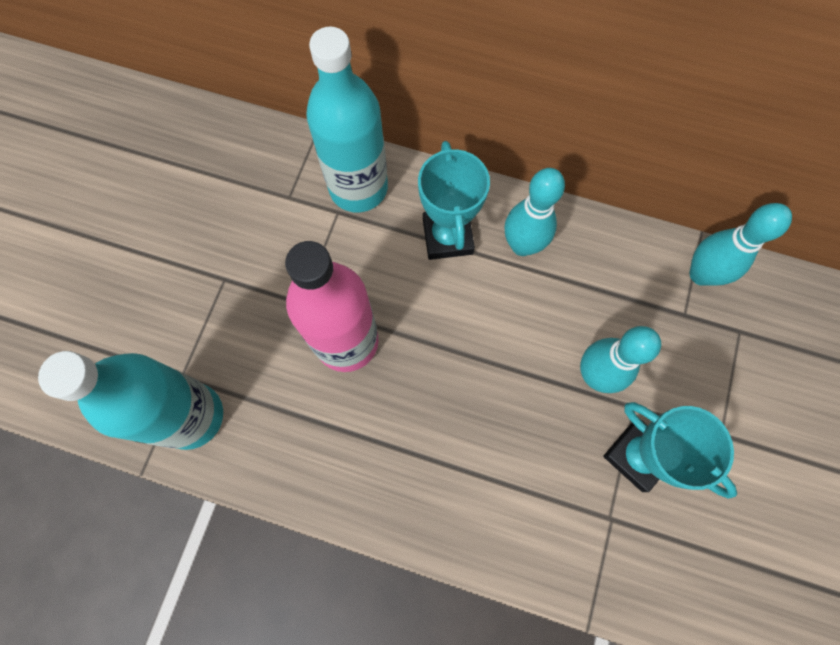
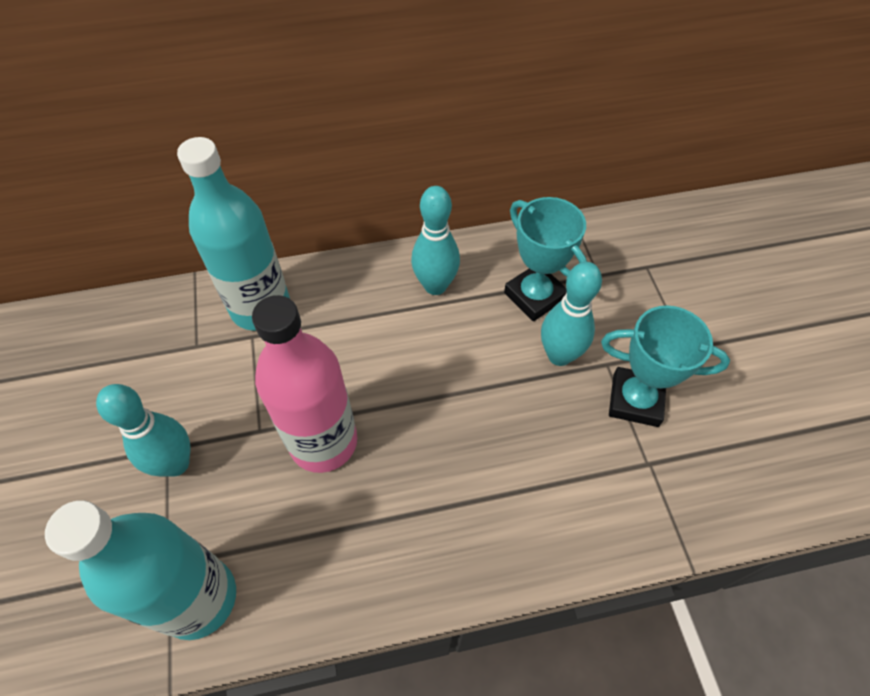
camera: 30 degrees left, 15 degrees down
(447, 236) = (366, 309): turquoise trophy -> turquoise trophy (535, 296)
(701, 274) = (590, 240): turquoise bowling pin -> turquoise bowling pin (176, 463)

